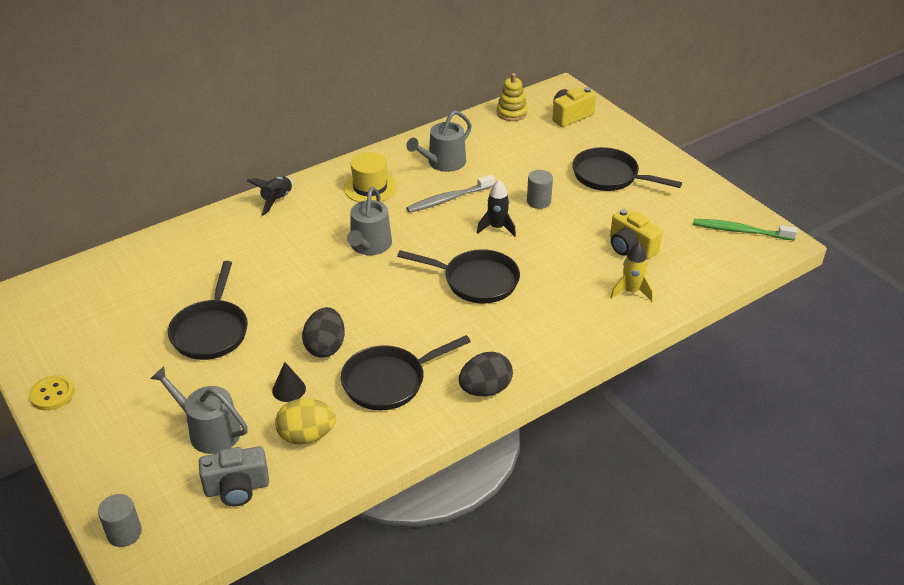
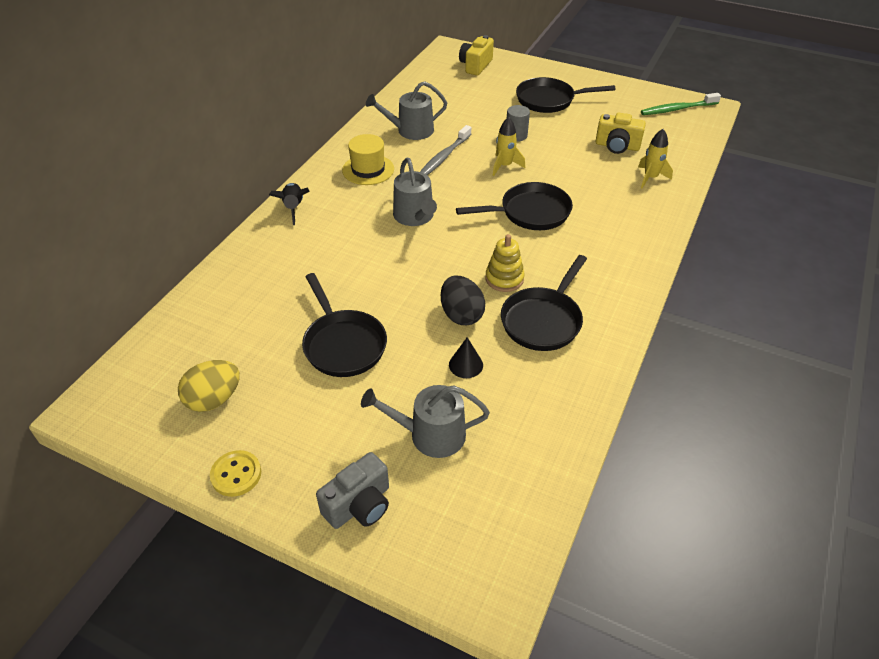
camera: 30 degrees left, 5 degrees up
(124, 533) = (443, 572): grey cylinder -> none
(237, 488) = (507, 474): grey camera -> grey camera (359, 505)
(307, 436) = (521, 397): yellow egg -> yellow egg (214, 399)
(443, 163) = (410, 130): grey watering can -> grey watering can turned 60 degrees clockwise
(485, 389) = (623, 294): black egg -> none
(497, 228) = (504, 166): black rocket -> yellow rocket
(511, 113) = (427, 76): yellow stacking toy -> yellow stacking toy (504, 279)

